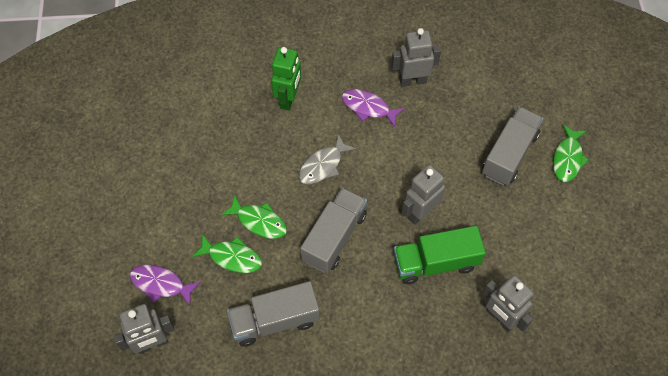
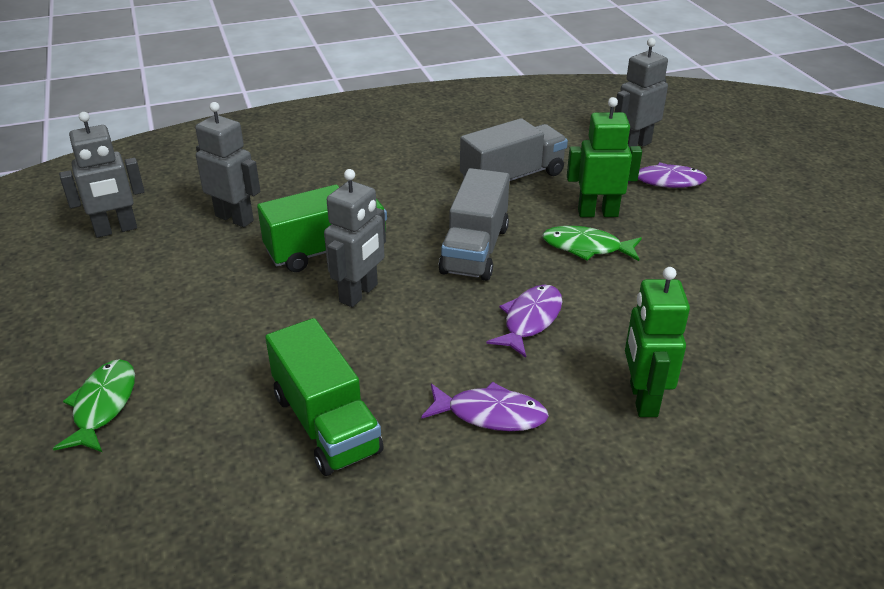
camera: 165 degrees right, 25 degrees down
(232, 257) = (597, 213): green fish -> green robot
(323, 165) = (530, 320): grey fish -> purple fish
(412, 80) = (419, 480): grey robot -> grey robot (116, 230)
(451, 121) = (326, 423): none -> green truck
(509, 154) = (214, 392): grey truck -> none

